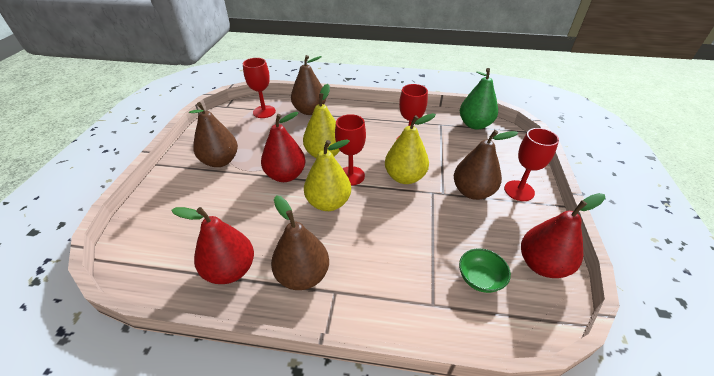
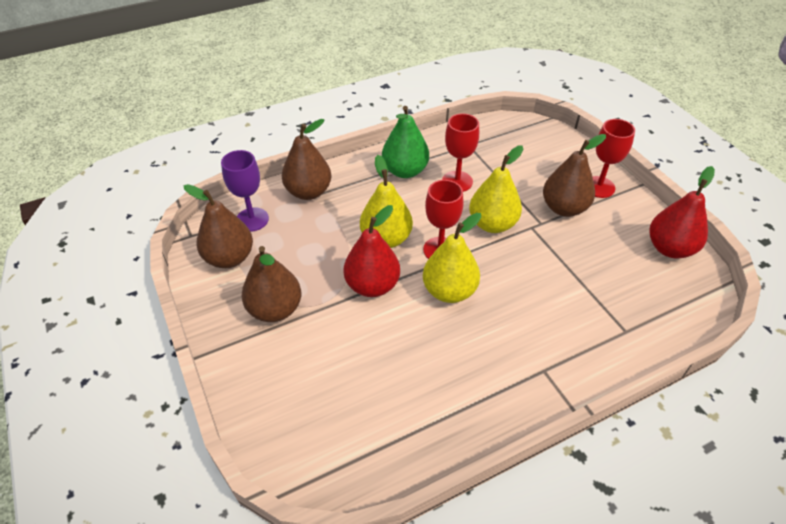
camera: 35 degrees left, 5 degrees up
(230, 270) = (431, 413): red pear -> none
(264, 112) = (252, 219): red goblet -> purple goblet
(303, 275) = (502, 374): brown pear -> brown pear (229, 258)
(475, 124) = (501, 130): green pear -> green pear (405, 171)
(480, 279) = (639, 288): green bowl -> none

